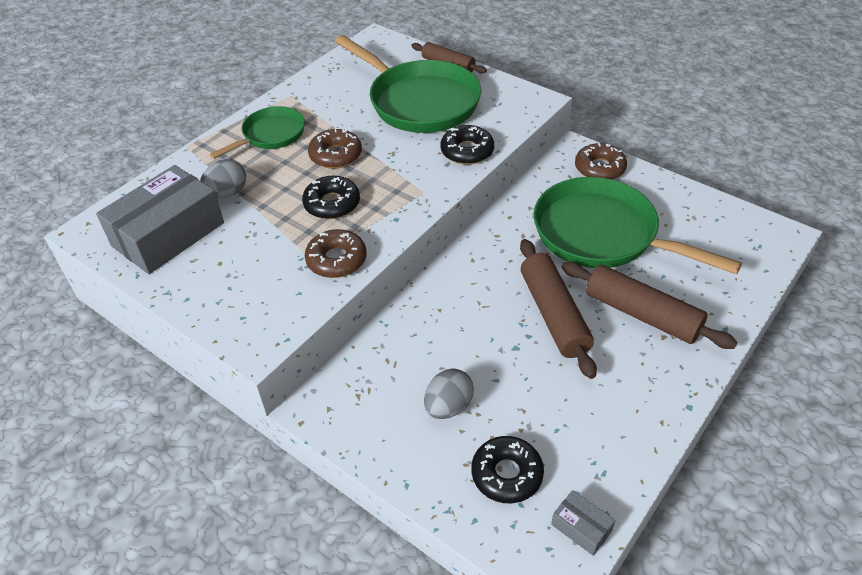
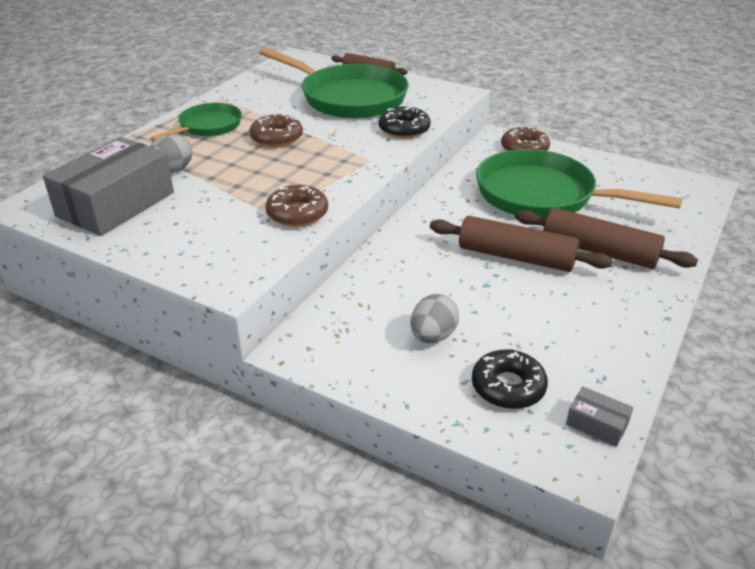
camera: 10 degrees left, 10 degrees down
(332, 204) = (282, 173): black donut -> none
(554, 314) = (516, 257): brown rolling pin -> brown rolling pin turned 45 degrees counterclockwise

